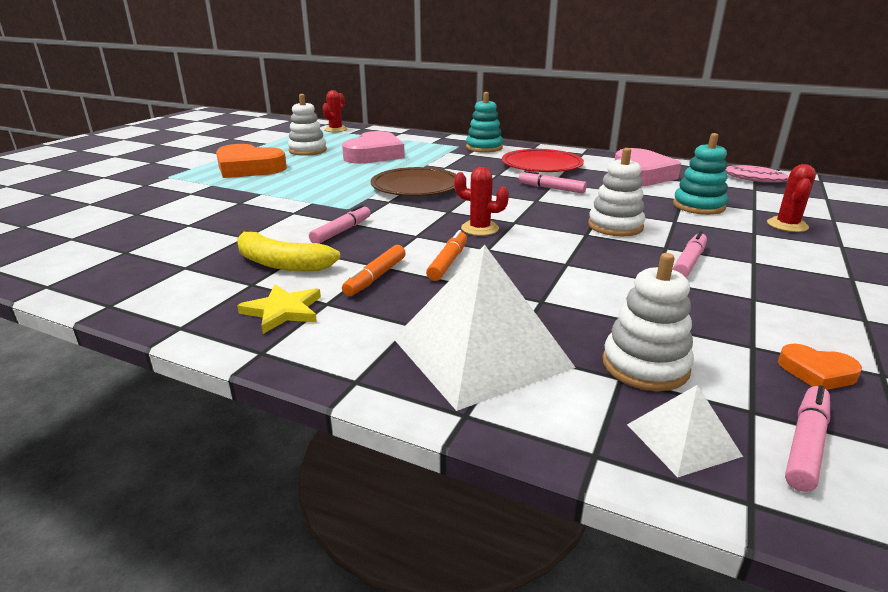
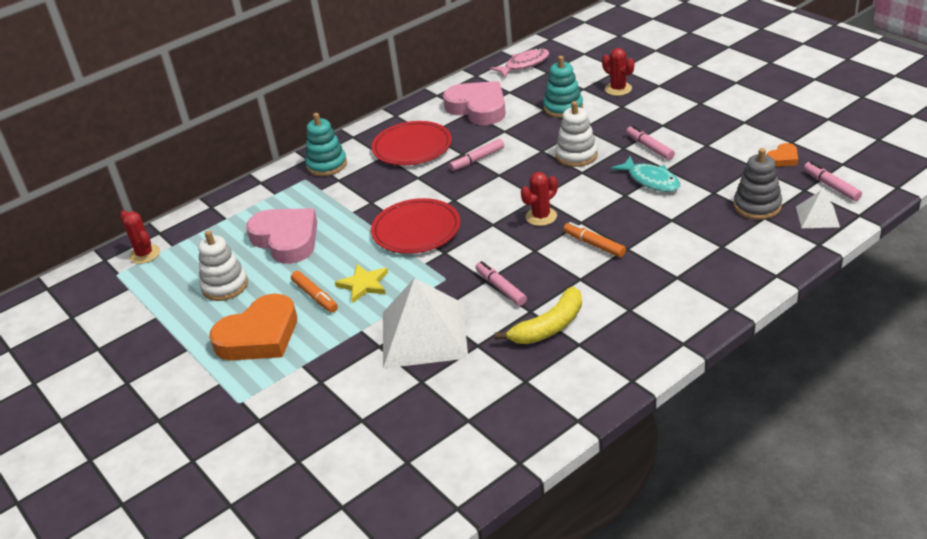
camera: 60 degrees left, 10 degrees up
(283, 311) = (631, 330): yellow star -> yellow star (364, 284)
(375, 277) = (601, 282): orange marker -> orange marker (315, 296)
(416, 186) = (416, 230): brown plate -> red plate
(480, 352) = (720, 257): white pyramid -> white pyramid (424, 334)
(616, 274) = (651, 180): none -> turquoise fish
(645, 366) = (757, 206): white stacking toy -> grey stacking toy

